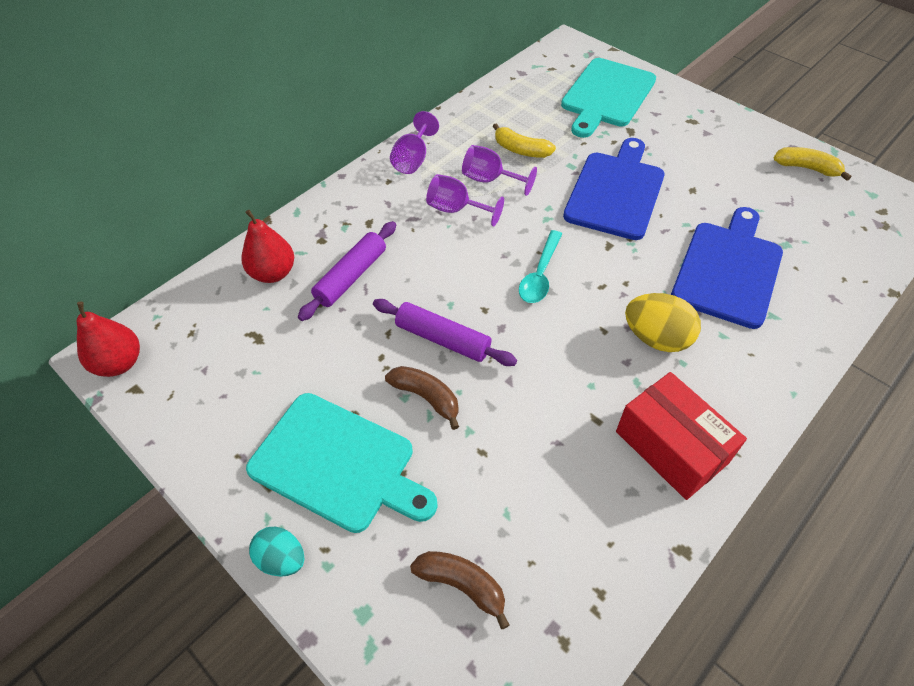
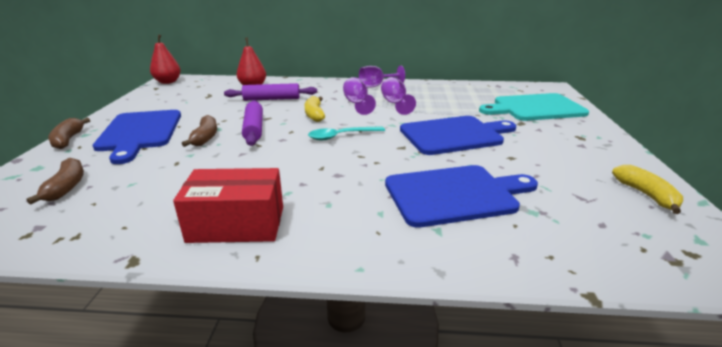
camera: 50 degrees right, 25 degrees down
(282, 559) = (68, 139): turquoise egg -> brown banana
(338, 464) = (139, 132): turquoise cutting board -> blue cutting board
(521, 150) = (435, 103): yellow banana -> yellow banana (314, 114)
(656, 338) = (339, 187): yellow egg -> none
(671, 447) = (236, 224): red box -> red box turned 75 degrees clockwise

